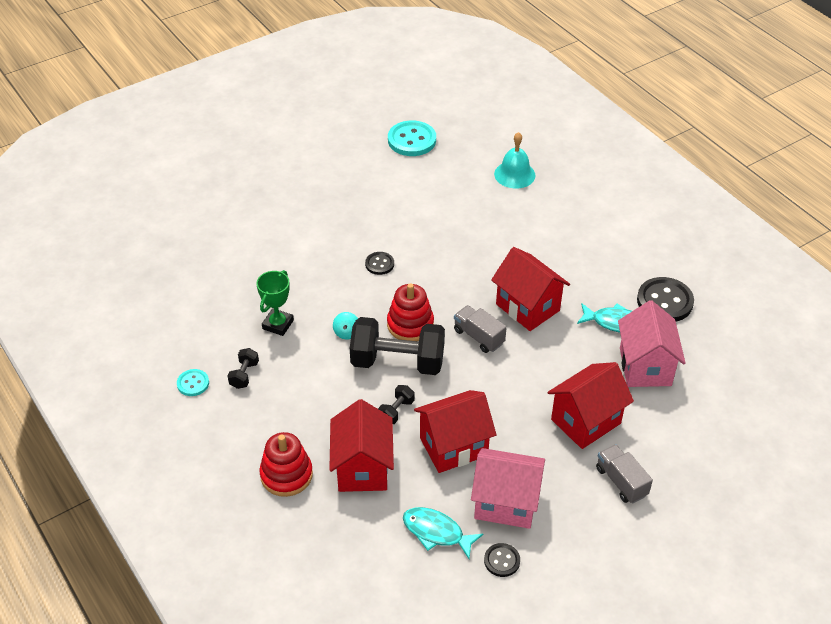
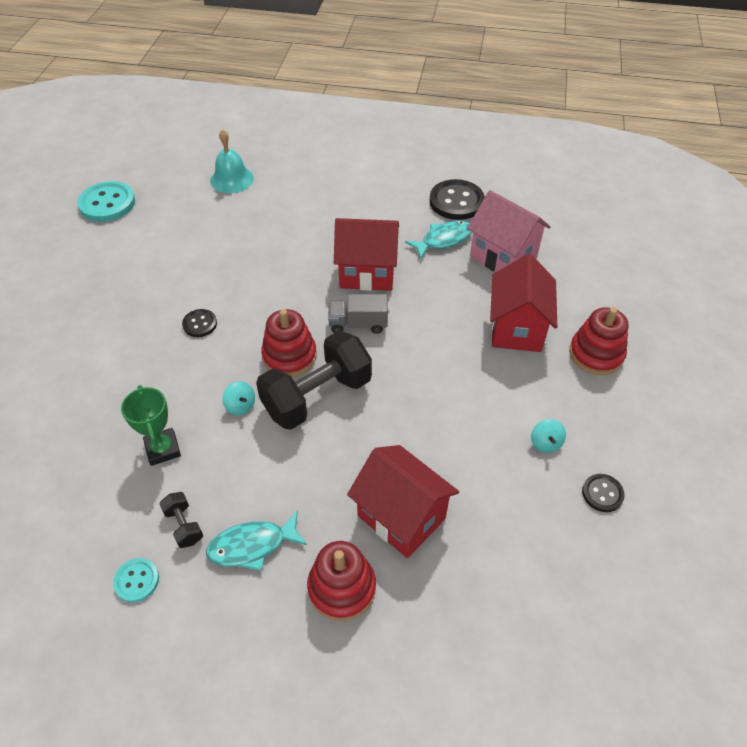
camera: 45 degrees left, 5 degrees up
(396, 411) = (367, 440): black dumbbell -> none
(436, 532) = (528, 517): turquoise fish -> turquoise fish (252, 546)
(453, 446) = (450, 431): red house -> none
(505, 503) = (545, 443): pink house -> turquoise spinning top
(621, 482) = (596, 354): grey truck -> red stacking toy

